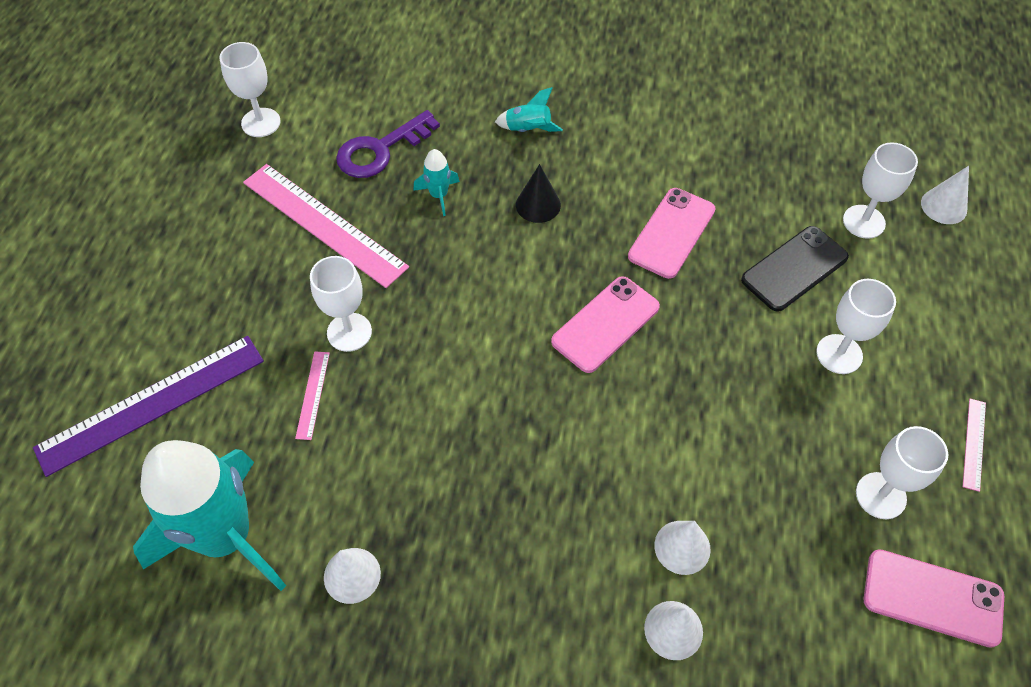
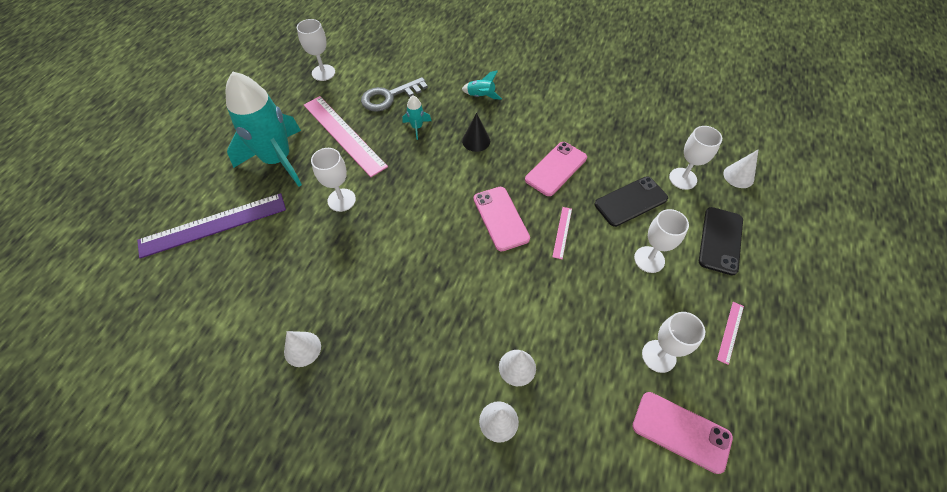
camera: 10 degrees right, 0 degrees up
(226, 537) = (233, 312): turquoise rocket -> turquoise rocket (278, 160)
(312, 394) = (309, 234): pink ruler -> pink ruler (562, 232)
(381, 150) = (389, 97): purple key -> grey key
(605, 324) = (500, 218): pink phone -> pink phone turned 75 degrees counterclockwise
(935, 309) = (720, 240): none -> black phone

